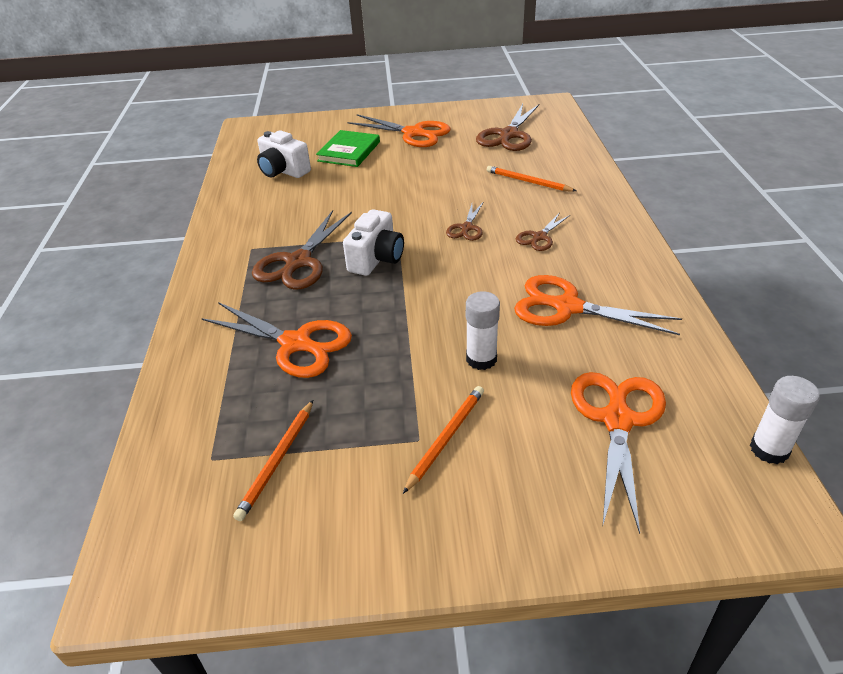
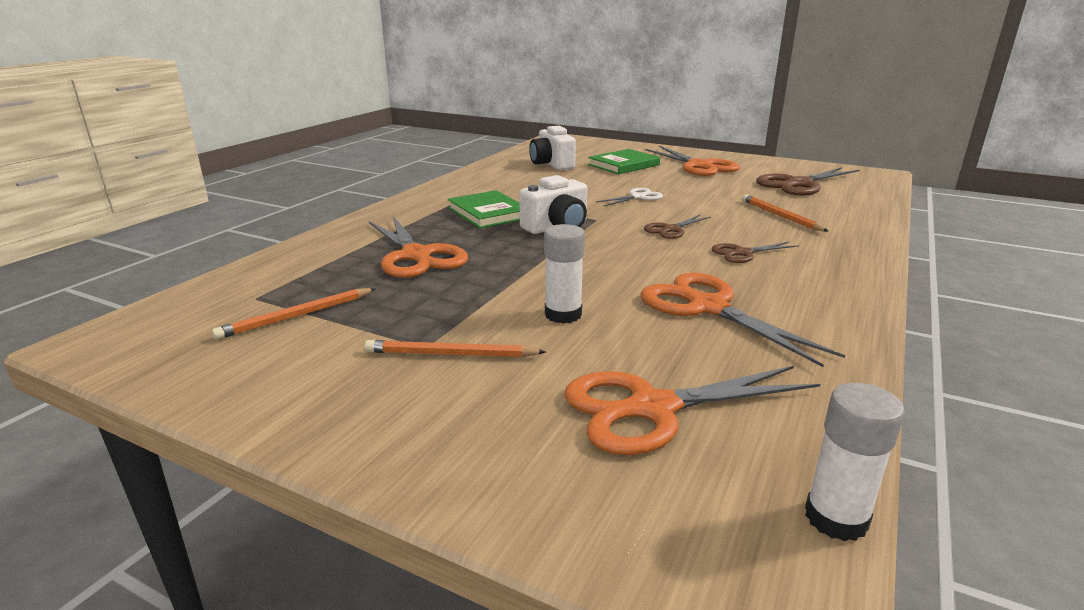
camera: 30 degrees right, 15 degrees down
(298, 262) = (488, 213): brown scissors -> green book
(403, 194) = (638, 197): none -> white scissors
(446, 438) = (451, 354): orange pencil -> orange pencil turned 150 degrees counterclockwise
(617, 419) = (651, 409): orange scissors -> orange scissors turned 150 degrees counterclockwise

